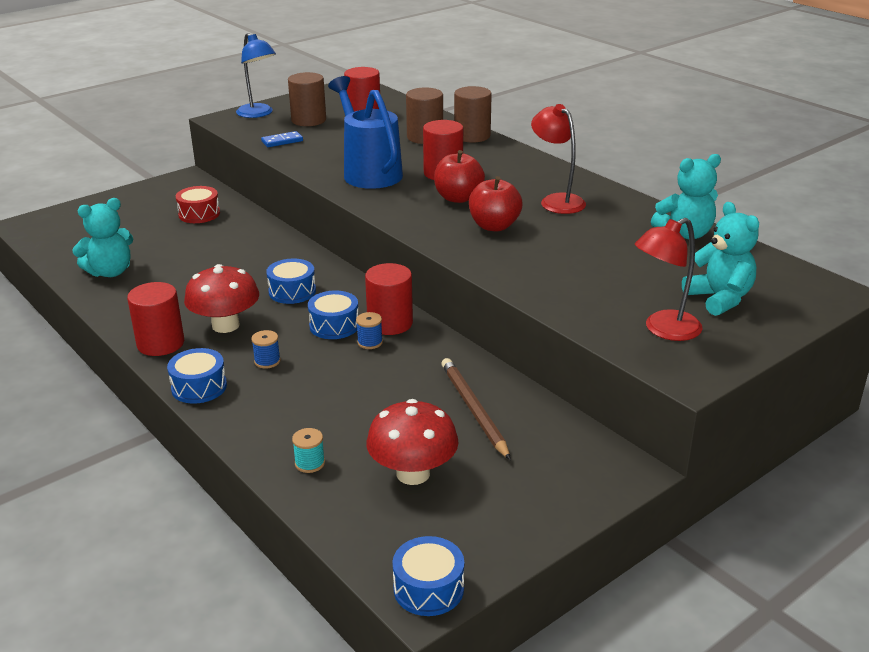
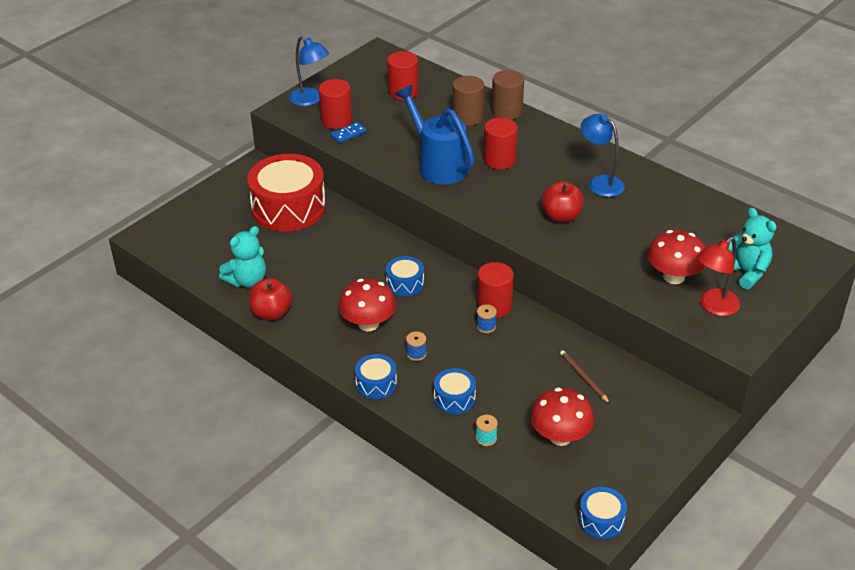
camera: 10 degrees left, 10 degrees up
(160, 343) = (326, 347): red cylinder -> red cylinder (336, 120)
(199, 214) = (288, 207): red drum -> red drum, size x2.12
(308, 120) = (359, 104): brown cylinder -> none
(334, 325) = (452, 313): blue drum -> blue drum (454, 398)
(458, 198) = (522, 188): red apple -> red apple (271, 313)
(473, 410) = (583, 378): brown pencil -> brown pencil, size x0.67
(556, 201) = (600, 182): red lamp -> blue lamp
(618, 294) = (673, 276): none -> red mushroom
(685, 234) = (707, 209): turquoise teddy bear -> none

